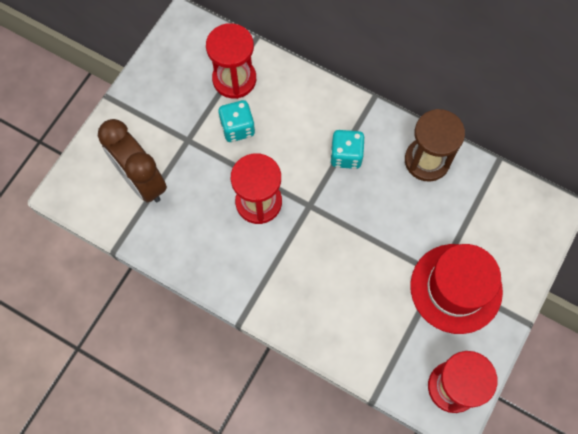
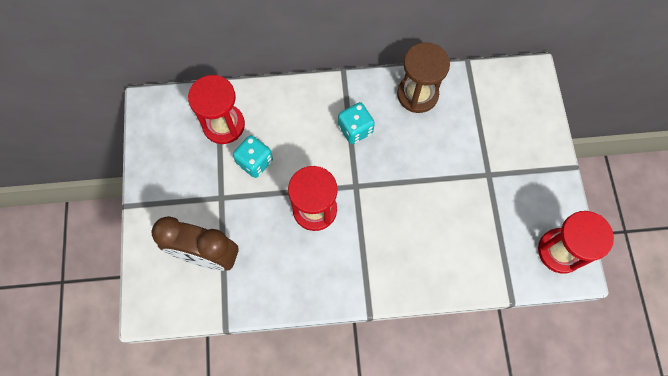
camera: 35 degrees left, 0 degrees up
(456, 288) = (508, 176): red hat -> none

